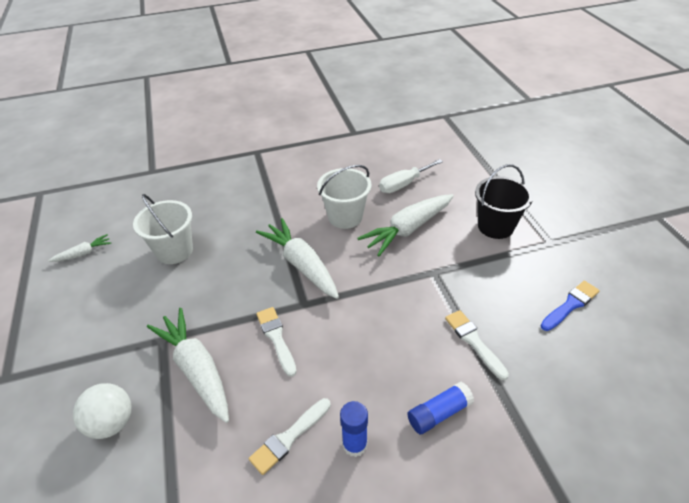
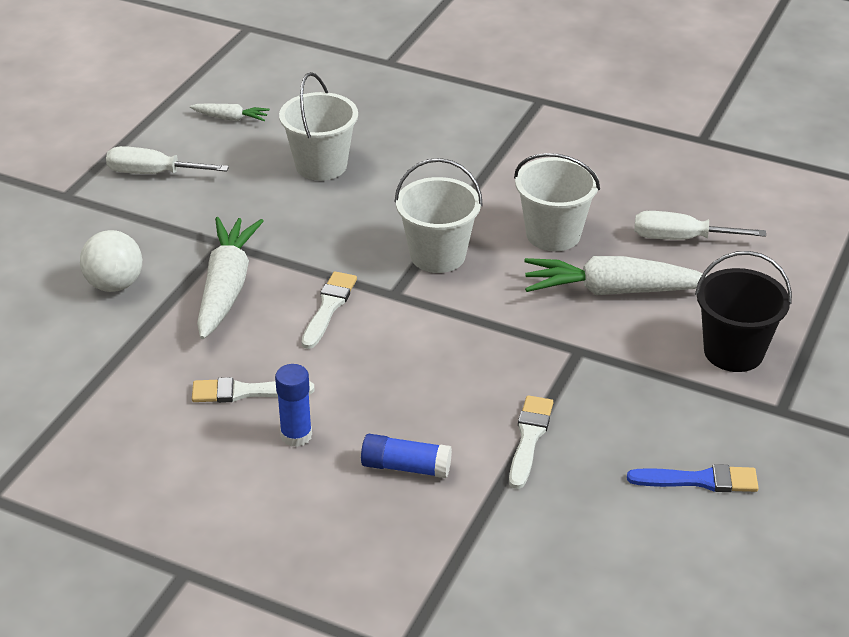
camera: 40 degrees right, 5 degrees down
(62, 320) = (153, 173): none -> white screwdriver
(301, 264) = (438, 255): white carrot -> white bucket

